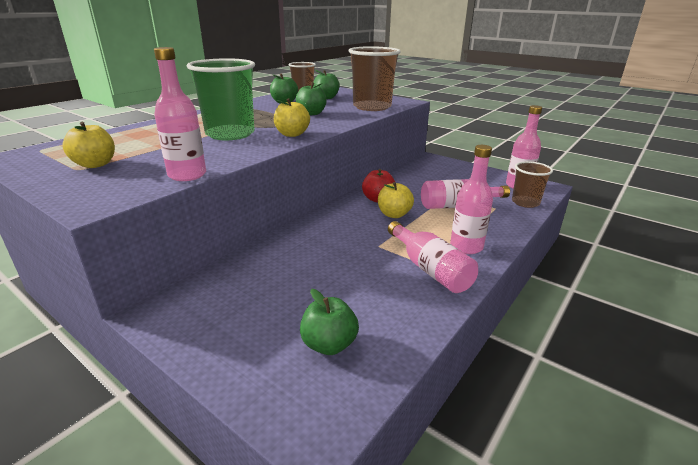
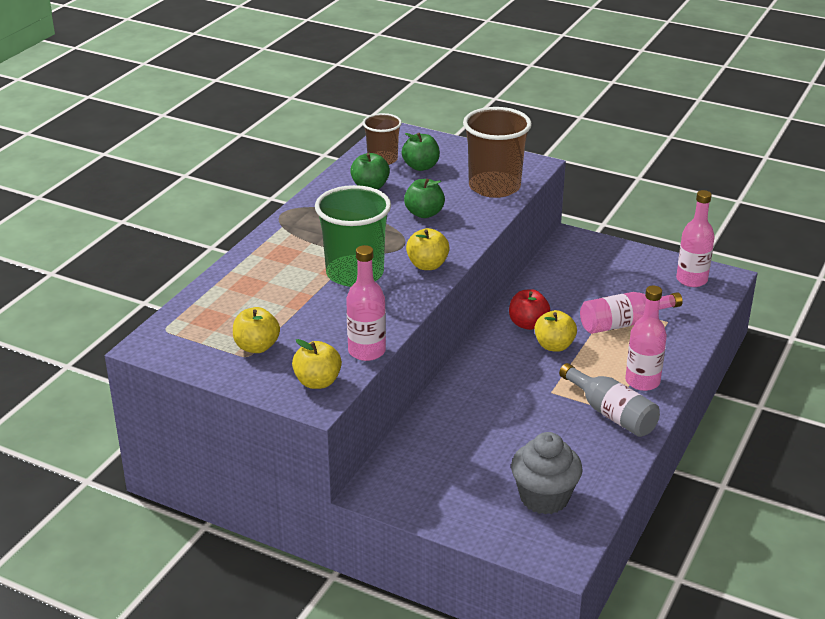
camera: 10 degrees left, 5 degrees up
(114, 191) = (317, 382): none -> yellow apple
(329, 344) = (544, 498): green apple -> grey cupcake
(430, 269) = (611, 413): pink bottle -> grey bottle
(525, 202) = (701, 308): brown cup -> none

